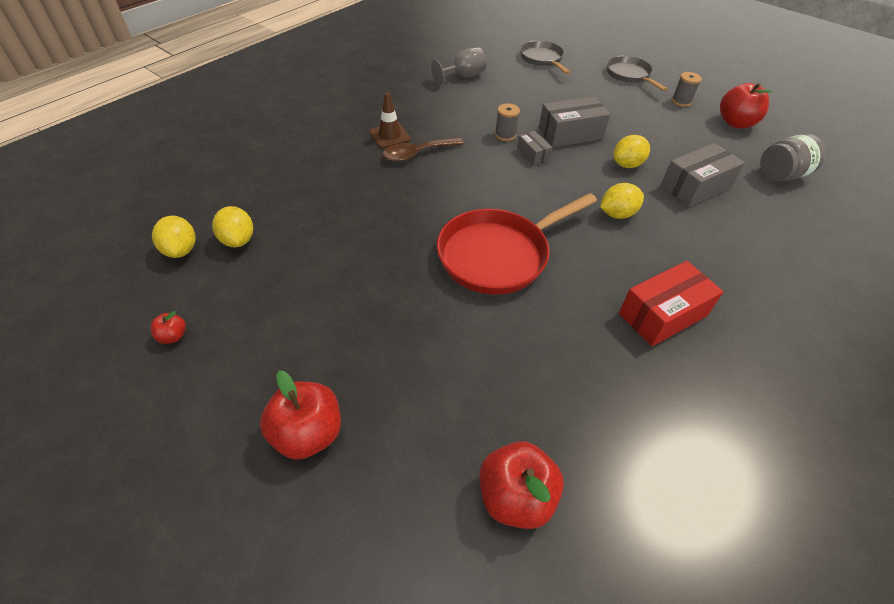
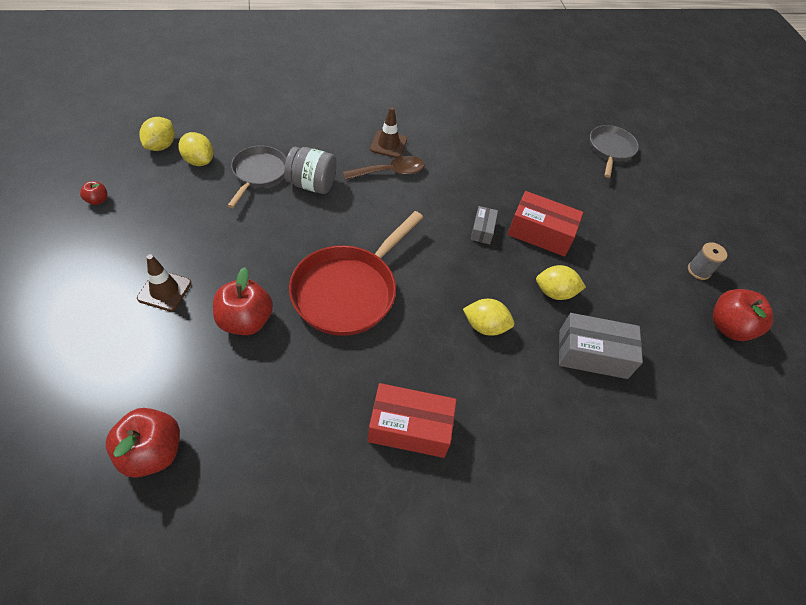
camera: 35 degrees right, 5 degrees up
(238, 240) = (199, 161): yellow lemon -> yellow lemon turned 60 degrees counterclockwise
(308, 434) = (95, 315): red apple -> red apple (245, 321)
(348, 363) = (164, 290): none -> brown traffic cone
(417, 154) = (390, 172): brown spoon -> brown spoon turned 150 degrees clockwise
(463, 76) = (514, 126): grey goblet -> none
(499, 255) = (349, 290): red pan -> red pan turned 60 degrees counterclockwise
(505, 135) = (481, 199): grey spool -> none
(570, 134) = (540, 233): grey box -> red box
(629, 75) = (680, 214): grey pan -> grey pan (258, 174)
(781, 175) = (701, 405): grey jar -> grey jar (311, 184)

